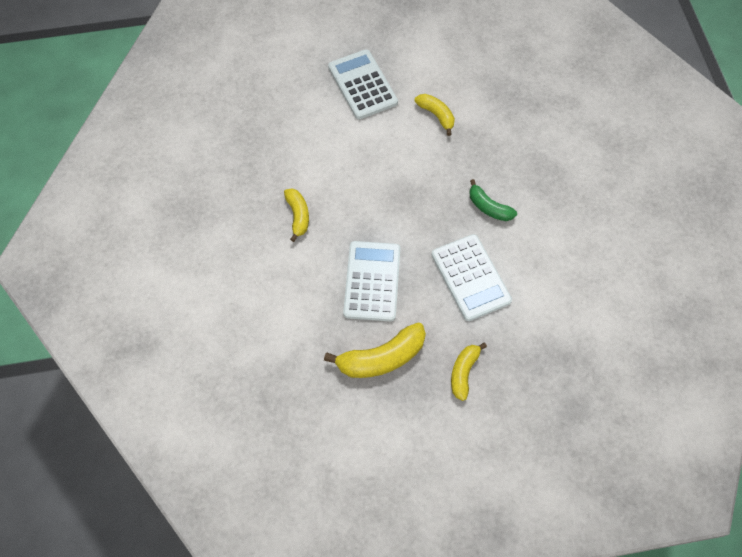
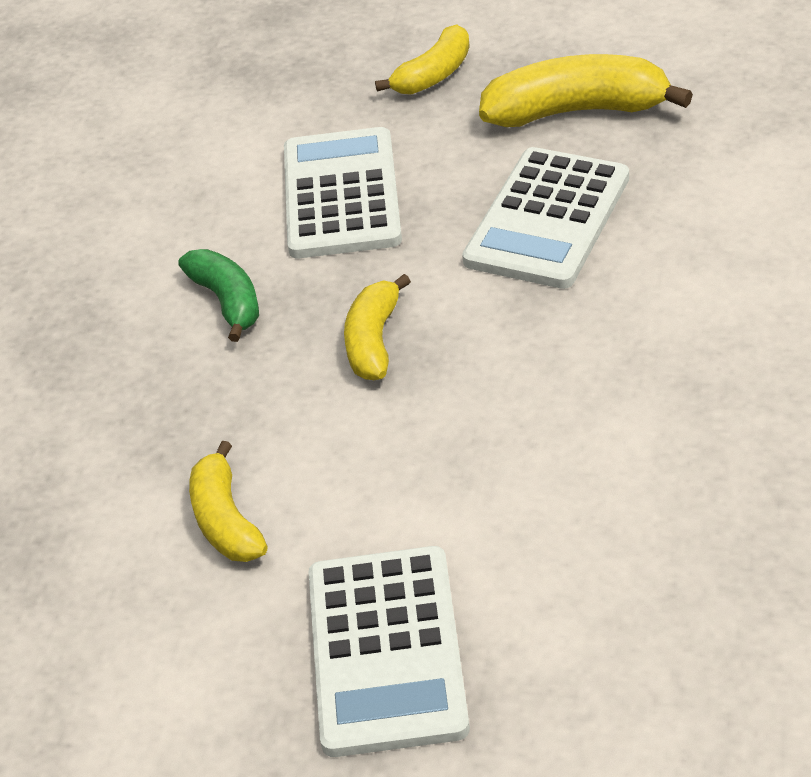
camera: 155 degrees left, 20 degrees down
(298, 216) = (677, 361): yellow banana -> yellow banana (373, 341)

